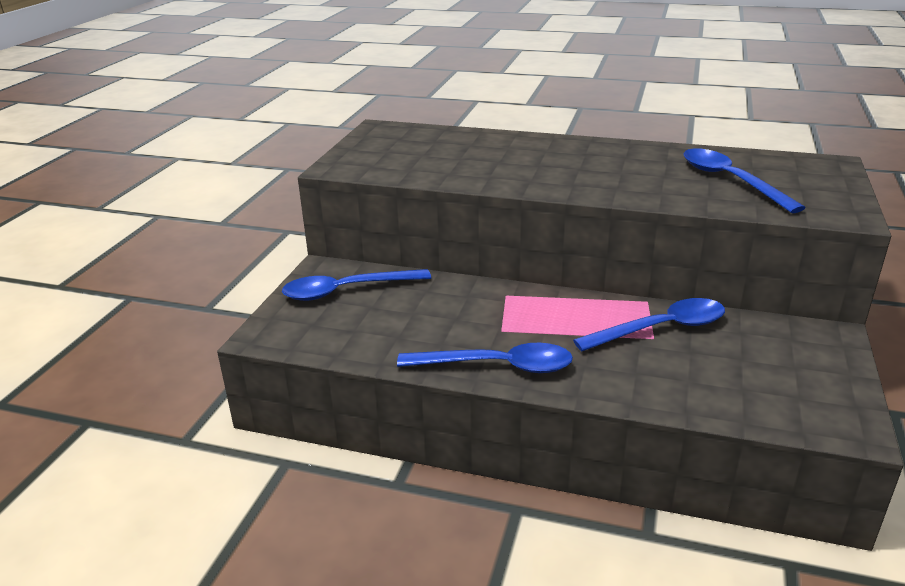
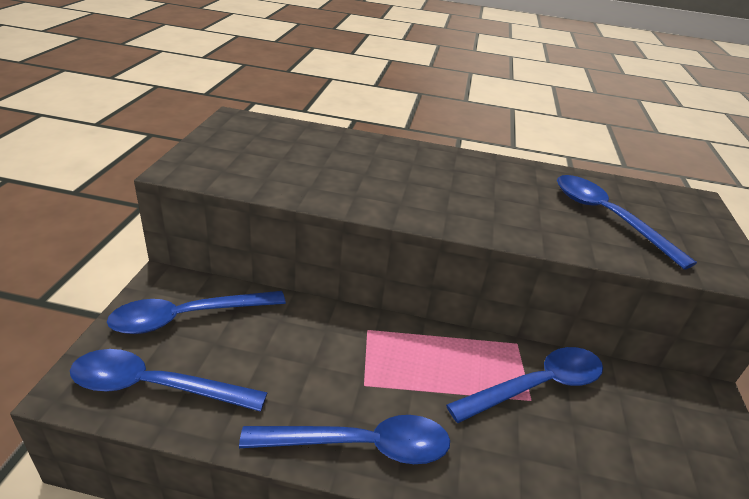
camera: 10 degrees left, 5 degrees up
(326, 333) = (156, 386): none -> blue spoon

